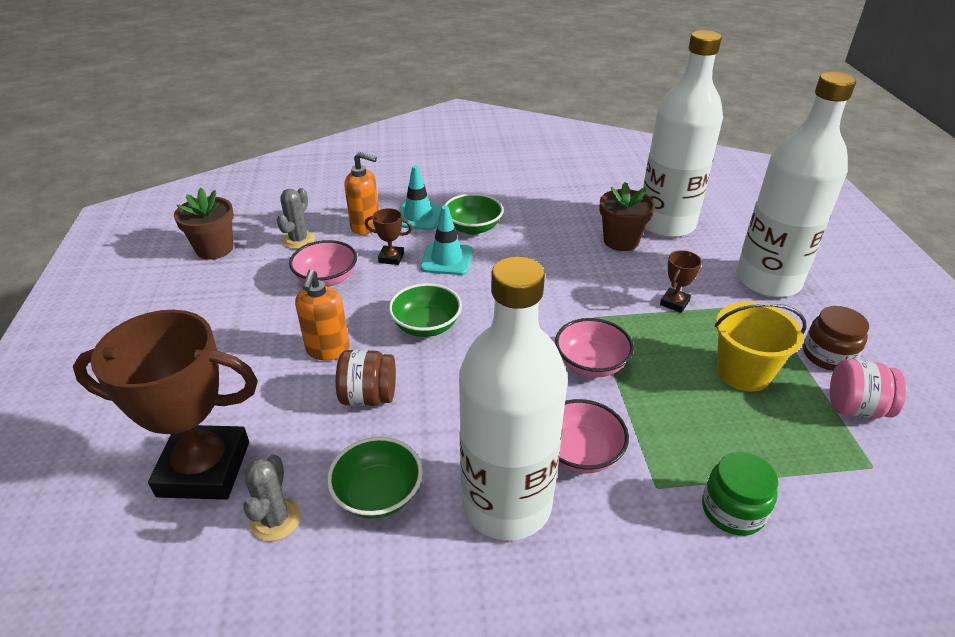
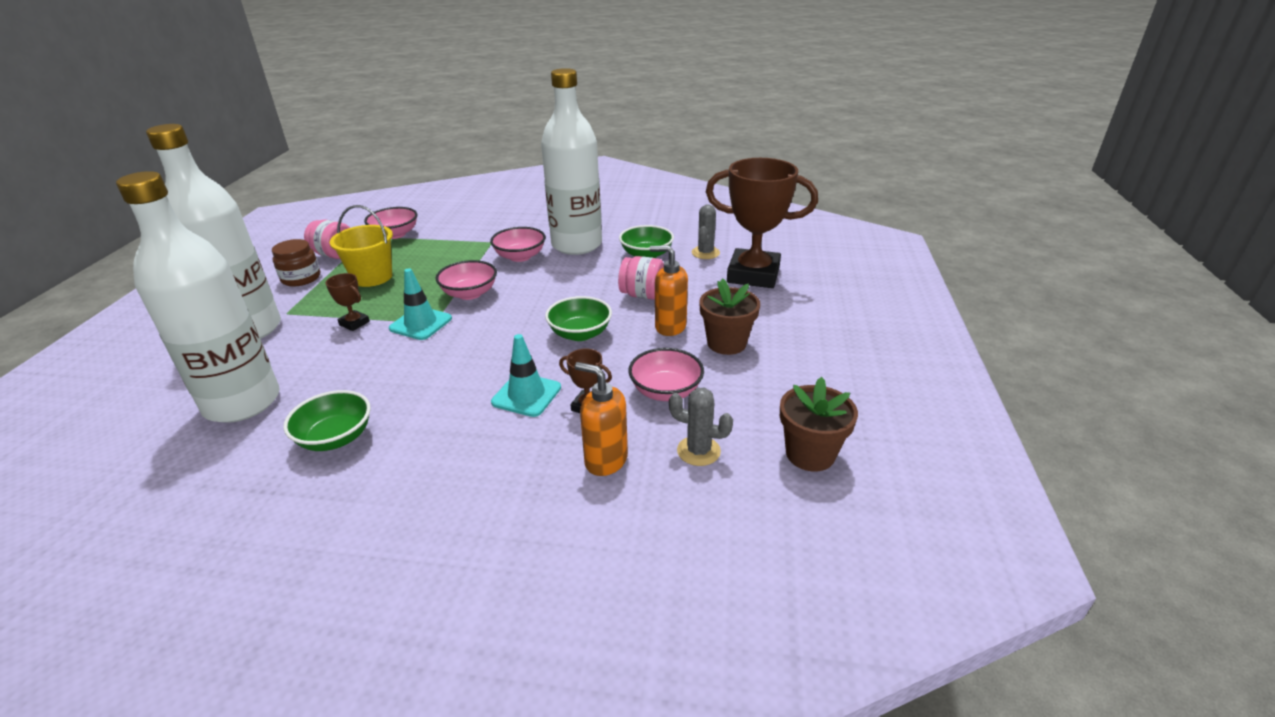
camera: 165 degrees left, 5 degrees down
(298, 240) = (698, 451): grey cactus -> grey cactus turned 75 degrees clockwise
(327, 350) = (670, 327): orange soap dispenser -> orange soap dispenser turned 90 degrees counterclockwise
(368, 397) = (642, 295): brown jar -> pink jar
(418, 217) = (528, 466): turquoise traffic cone -> turquoise traffic cone (421, 323)
(473, 228) = (468, 434): green bowl -> green bowl (336, 438)
(621, 241) = (320, 389): brown flower pot -> brown flower pot (726, 343)
(674, 303) = (354, 323): brown trophy -> brown trophy turned 75 degrees clockwise
(733, 510) = (463, 232): green jar -> none
(837, 479) = (395, 234): none -> pink bowl

